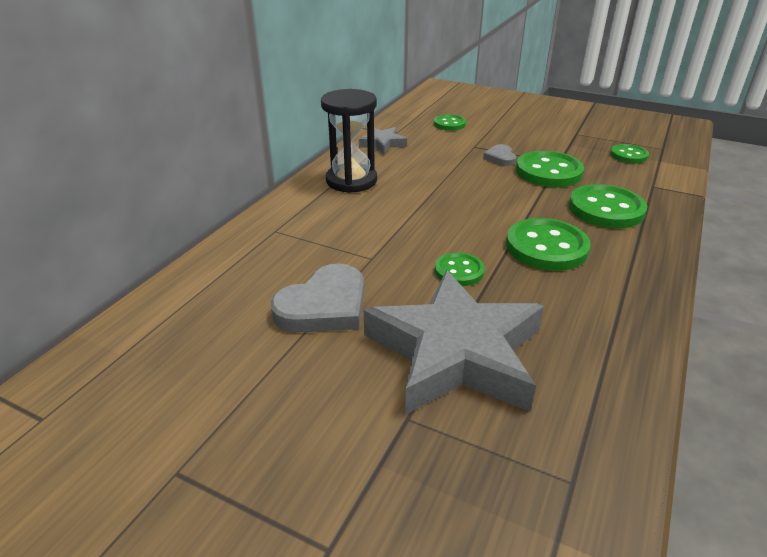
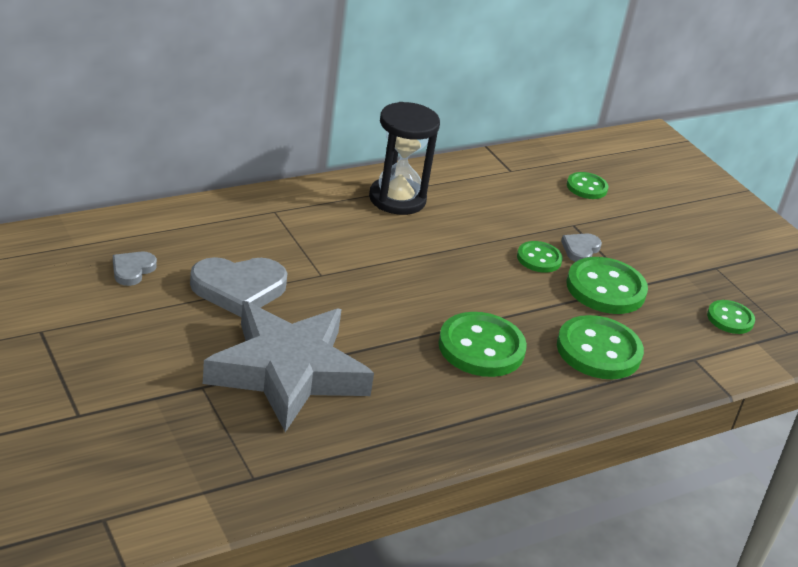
camera: 30 degrees right, 0 degrees up
(208, 345) = (132, 270): none -> grey heart
(382, 144) = (481, 175): grey star -> none
(459, 271) = (376, 323): green button -> green button (539, 259)

